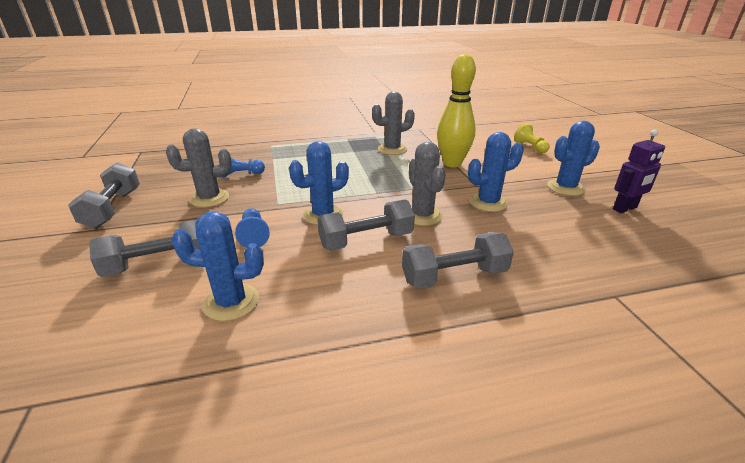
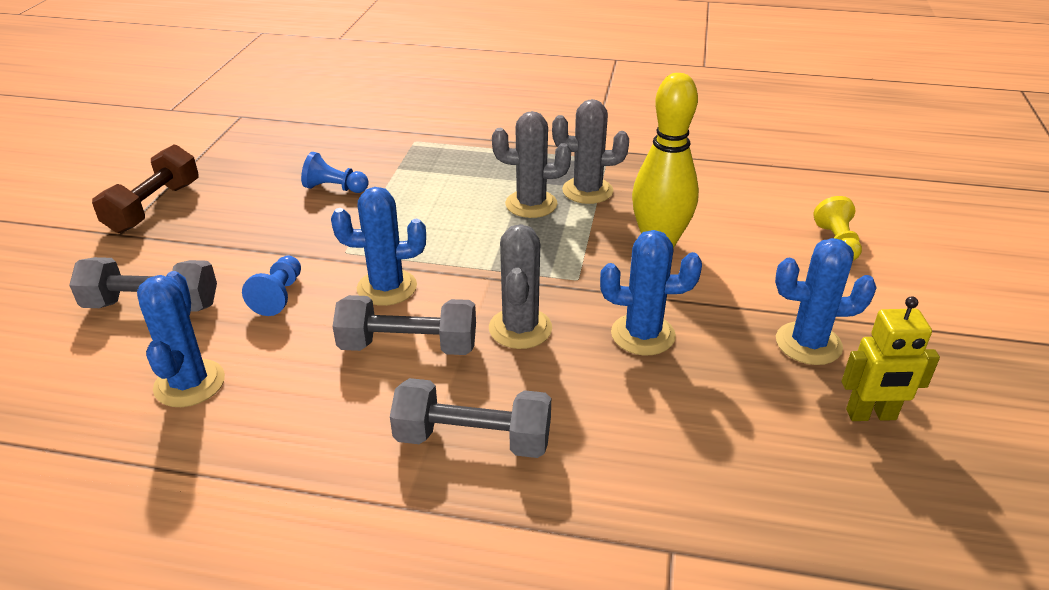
camera: 25 degrees right, 5 degrees up
(113, 208) = (154, 207): grey dumbbell -> brown dumbbell
(209, 198) = (269, 220): grey cactus -> grey cactus (531, 204)
(231, 302) = (189, 383): blue cactus -> blue cactus turned 60 degrees clockwise
(625, 209) = (871, 415): purple robot -> yellow robot

